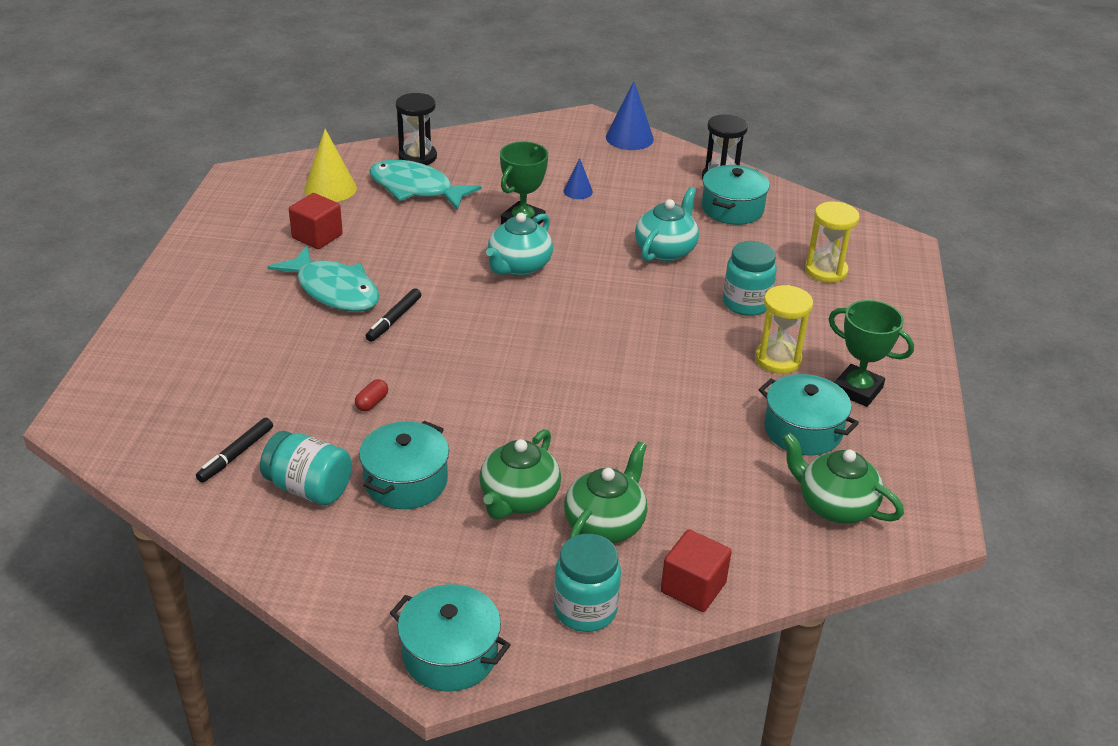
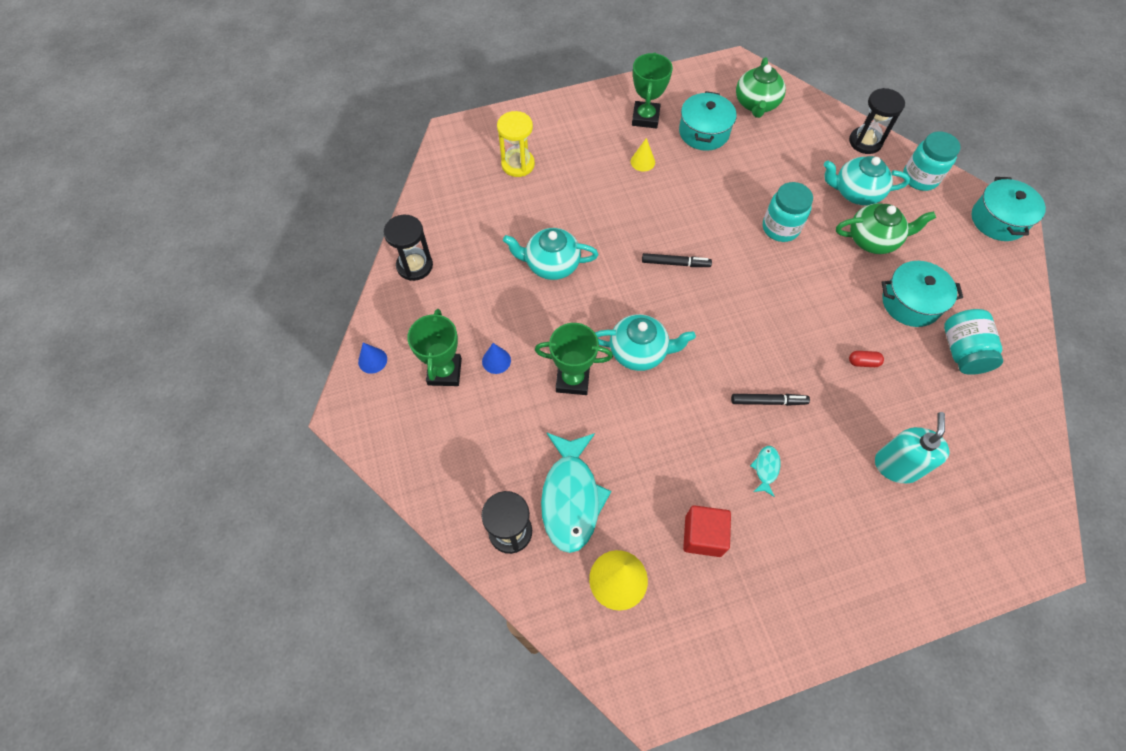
camera: 115 degrees left, 25 degrees up
(236, 455) = (976, 413): black marker -> black marker (675, 263)
(251, 368) = (896, 465): none -> turquoise soap dispenser
(334, 290) = (766, 469): turquoise fish -> turquoise fish, size x0.43
(588, 165) = (444, 372): none -> green trophy
(605, 524) = (856, 193): green teapot -> turquoise teapot
(629, 138) = (372, 360): blue cone -> blue cone, size x0.57
(693, 587) = (865, 142): red cube -> black hourglass
(732, 209) = (461, 243): turquoise pot -> none
(746, 303) = (590, 195): turquoise jar -> turquoise jar (780, 228)
(778, 359) = (642, 162): yellow hourglass -> yellow cone

